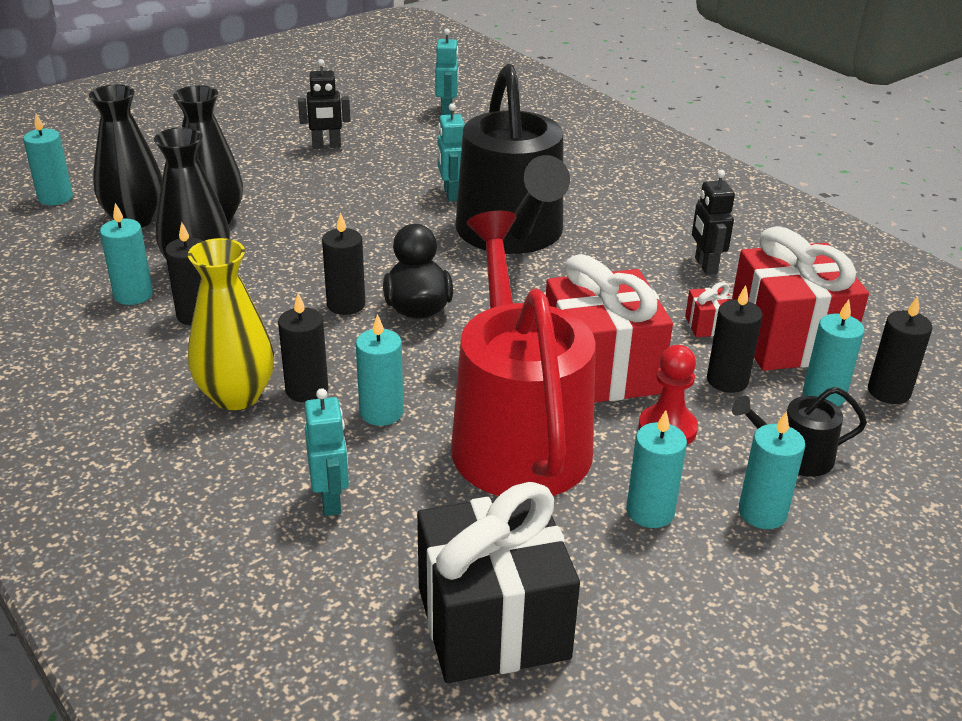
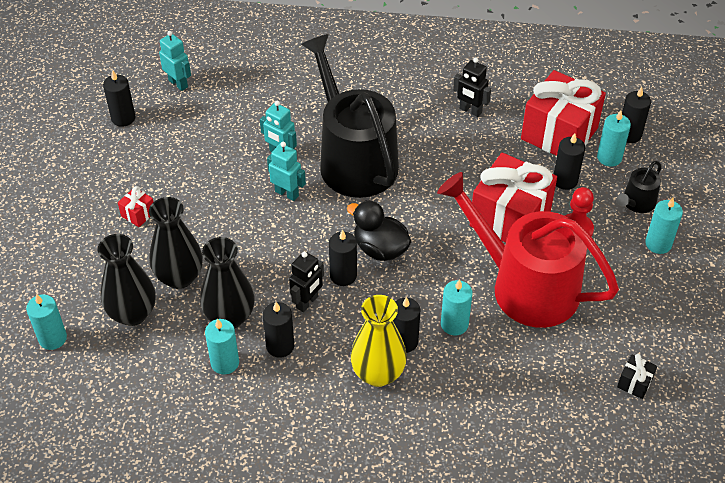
camera: 45 degrees left, 15 degrees up
(326, 146) = (151, 168): black robot -> black robot (307, 302)
(331, 500) = (501, 387): turquoise robot -> turquoise robot (287, 193)
(363, 108) = (123, 118): none -> black candle
(493, 623) = (634, 383): black gift -> black gift, size x0.41
(512, 234) = (354, 159): black watering can -> black watering can turned 150 degrees counterclockwise
(650, 512) = (621, 279): turquoise candle -> none
(708, 325) = (518, 151): red gift -> red gift (138, 214)

